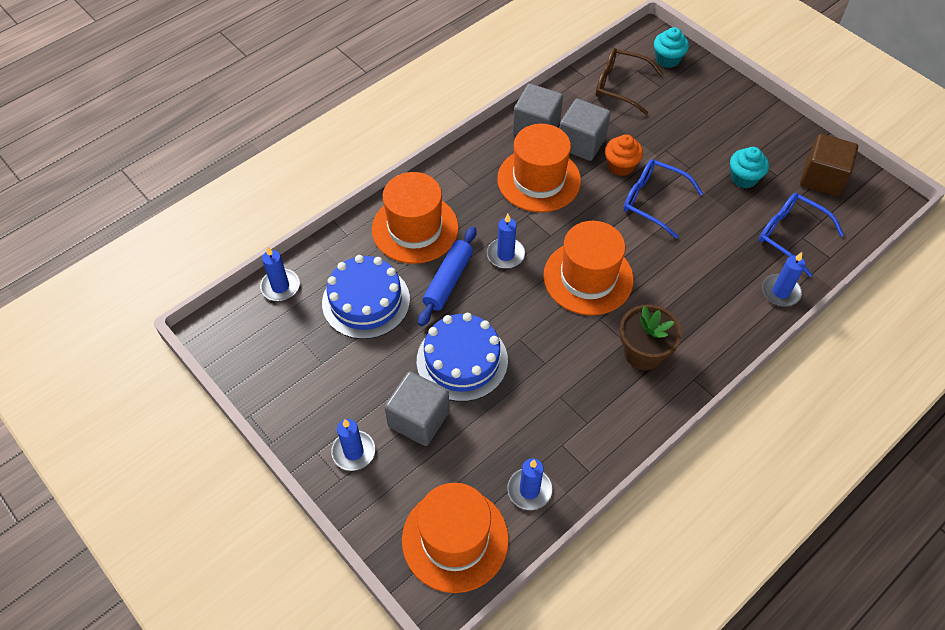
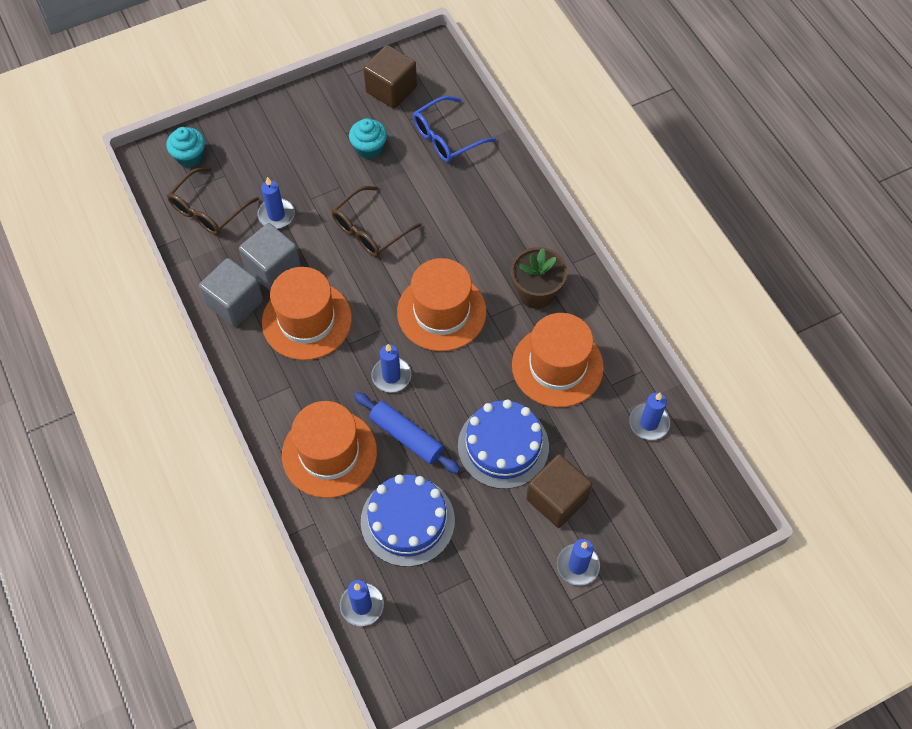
camera: 75 degrees left, 5 degrees up
(419, 419) = (557, 499): grey cube -> brown cube
(455, 539) = (682, 495): orange hat -> orange hat (557, 366)
(621, 166) = (316, 243): orange cupcake -> none
(653, 201) = (370, 230): blue glasses -> brown glasses
(780, 292) = (503, 167): blue candle -> blue candle (276, 215)

